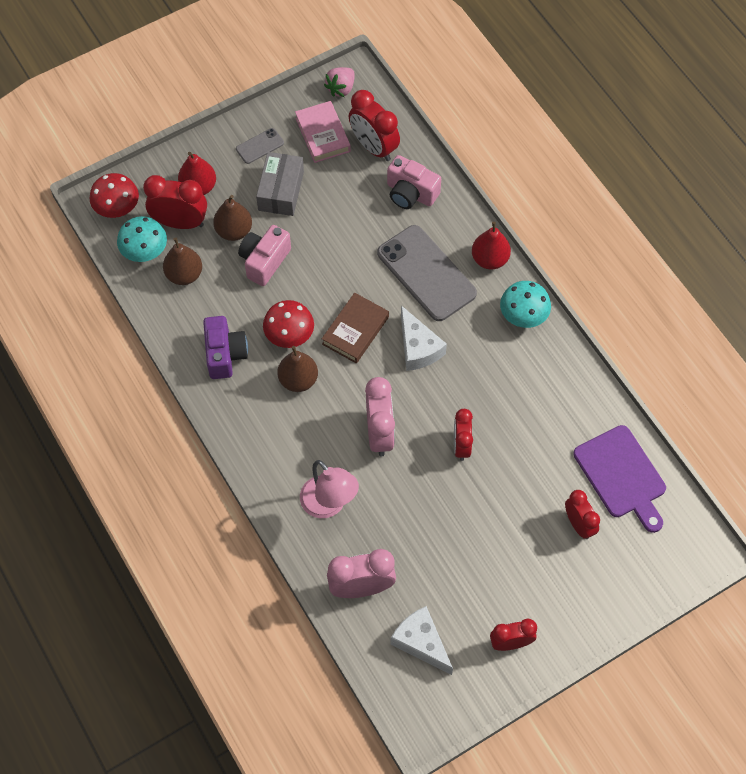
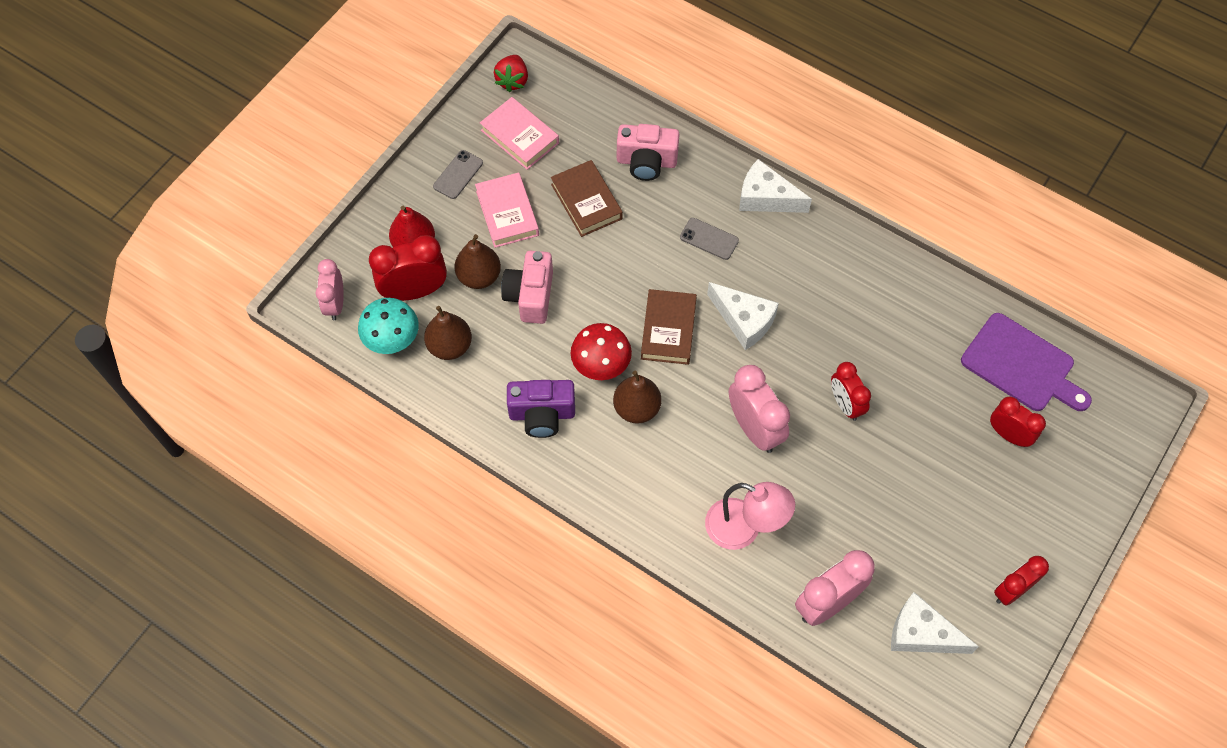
camera: 25 degrees left, 0 degrees up
(117, 208) = (335, 304): red mushroom -> pink clock
(225, 354) = (542, 414): purple camera -> purple camera turned 120 degrees clockwise
(281, 191) = (507, 213): grey box -> pink book
(341, 88) = (512, 81): pink strawberry -> red strawberry
(346, 206) = (586, 202): none -> brown book
(374, 147) = (581, 129): red clock -> none
(426, 273) = (709, 239): grey phone -> grey phone, size x0.46
(490, 259) = (766, 198): red pear -> white cheese
(523, 316) = (832, 242): turquoise mushroom -> none

